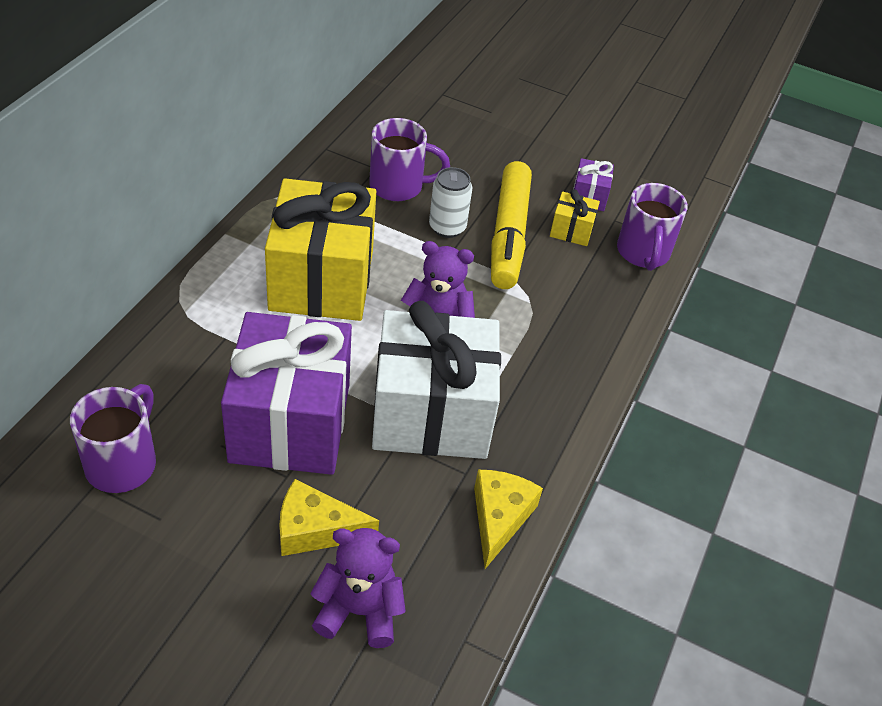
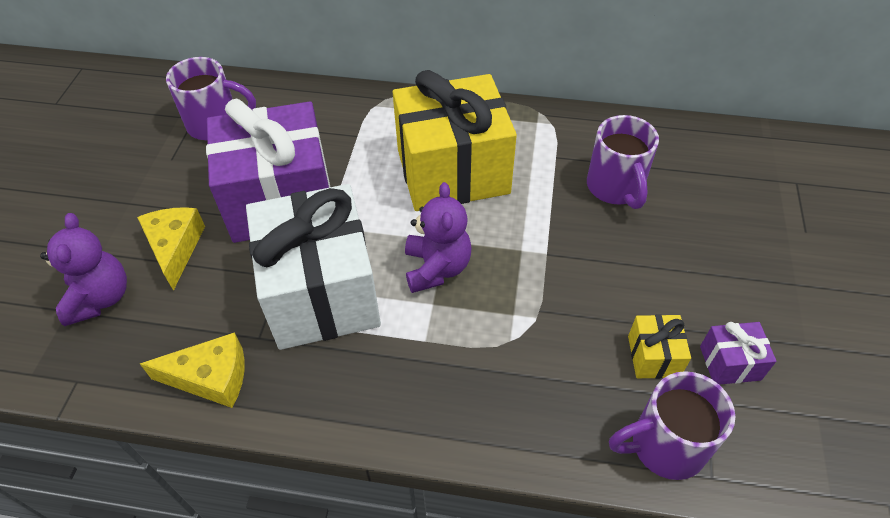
camera: 80 degrees right, 5 degrees up
(447, 227) = (581, 241): white can -> none
(508, 235) = (604, 296): yellow marker -> none

